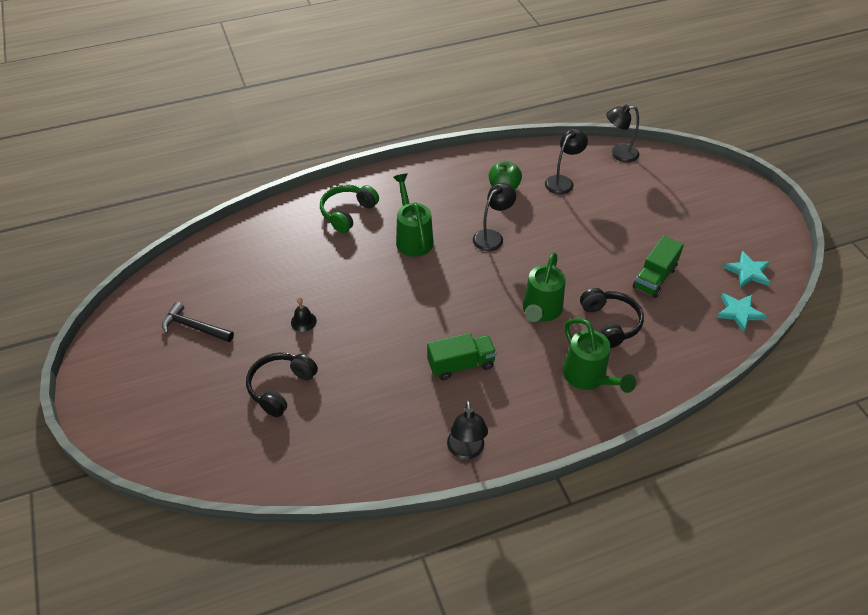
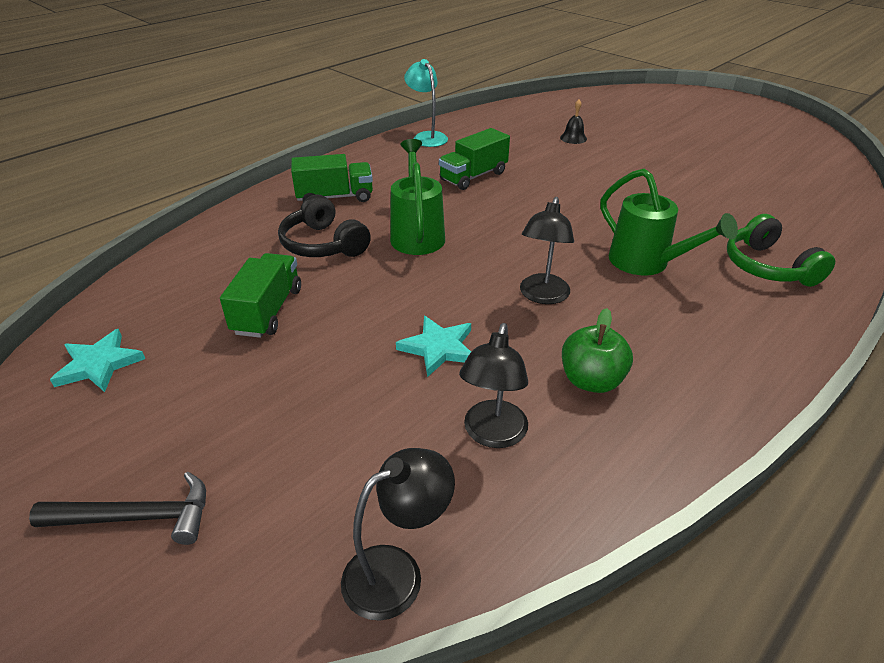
camera: 155 degrees right, 10 degrees down
(194, 327) = (743, 143): black hammer -> black hammer (137, 518)
(281, 387) = (615, 132): black headphones -> none
(303, 321) = (658, 167): black bell -> black bell (573, 138)
(347, 213) = (768, 267): green headphones -> green headphones turned 150 degrees clockwise
(466, 451) = (427, 137): black lamp -> turquoise lamp
(588, 377) = (335, 197): green watering can -> green truck
(739, 312) = (133, 301): turquoise star -> turquoise star (438, 348)

